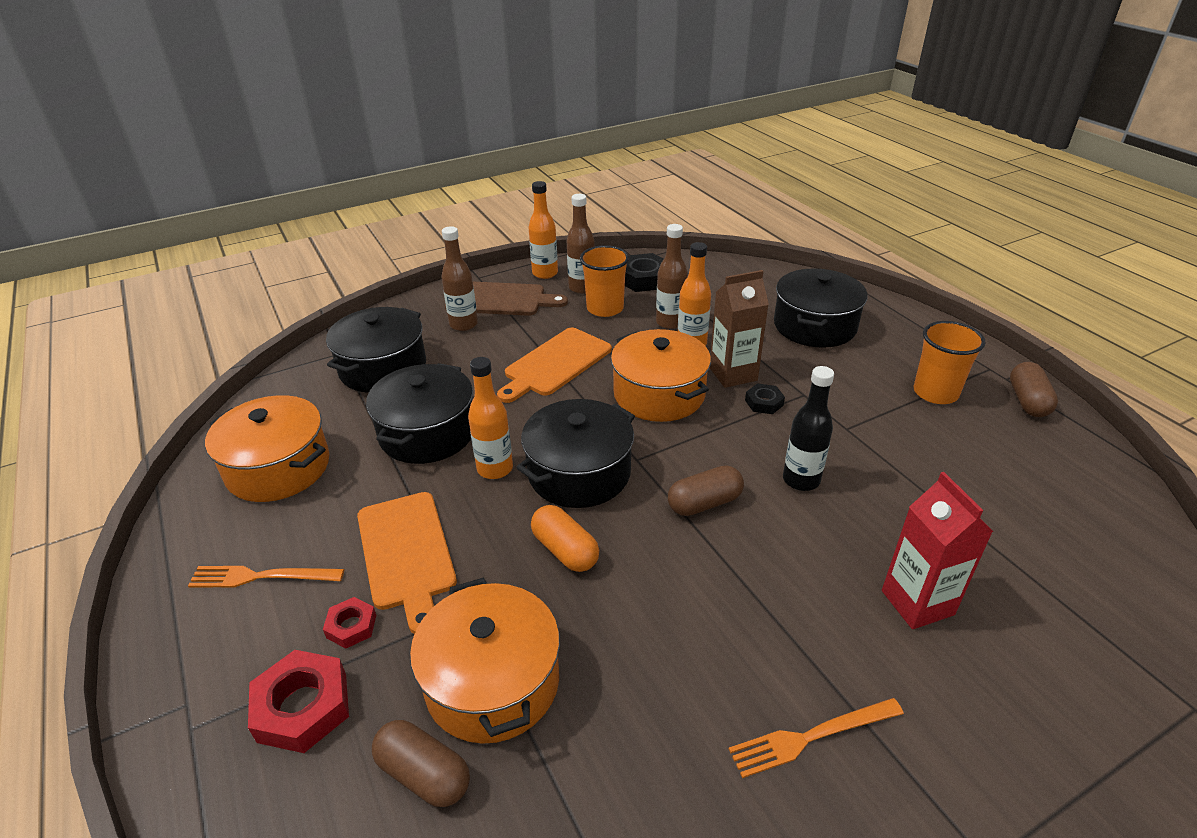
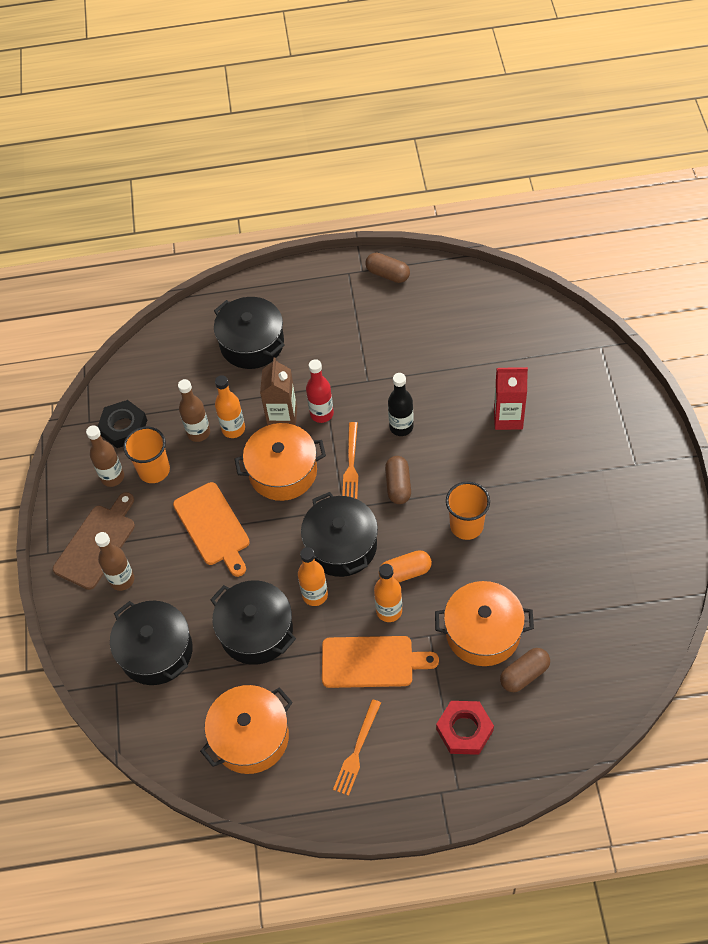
camera: 65 degrees left, 20 degrees up
(351, 626) = (418, 700): red nut -> none
(545, 273) = (72, 498): orange bottle -> orange bottle (389, 611)
(764, 402) = (321, 414): black nut -> red bottle
(811, 737) = (562, 501): orange fork -> orange fork (351, 464)
(935, 393) = (357, 315): orange cup -> orange cup (466, 525)

